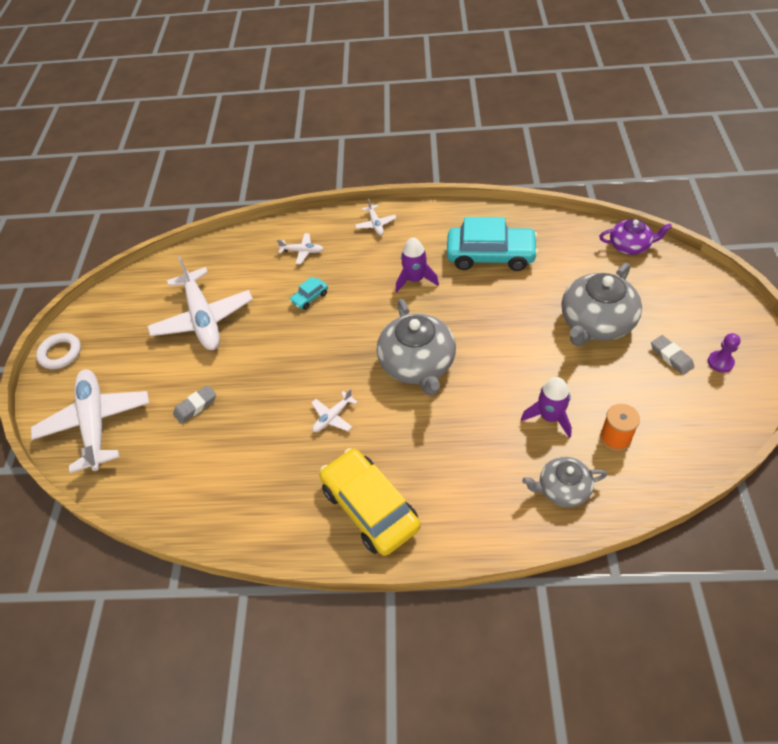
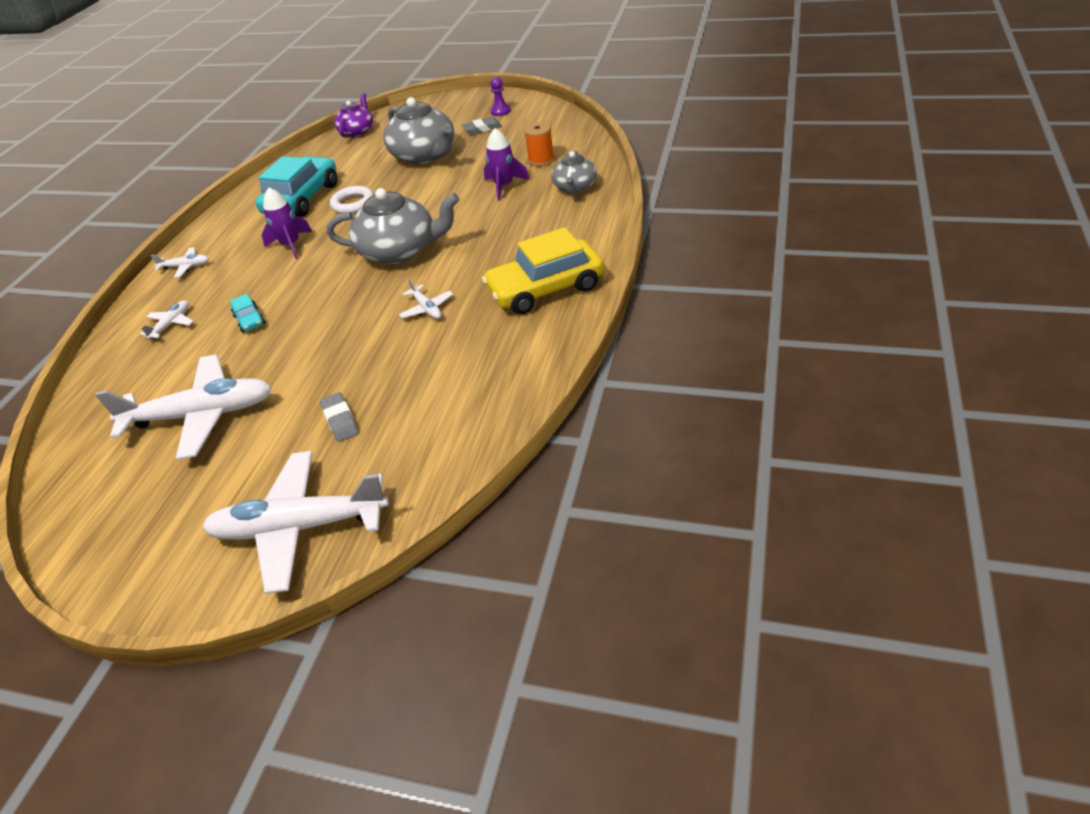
camera: 75 degrees left, 10 degrees down
(60, 353) = (130, 585): white ring -> white ring (353, 204)

